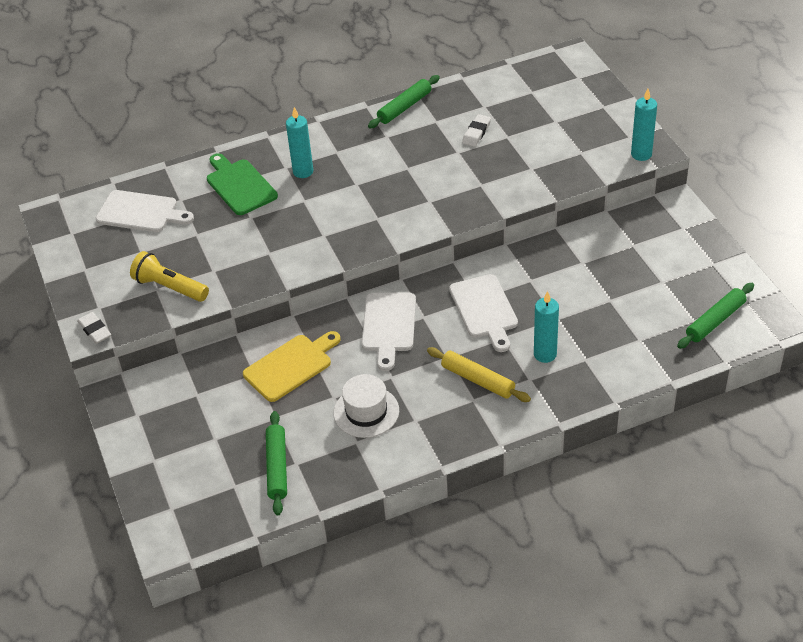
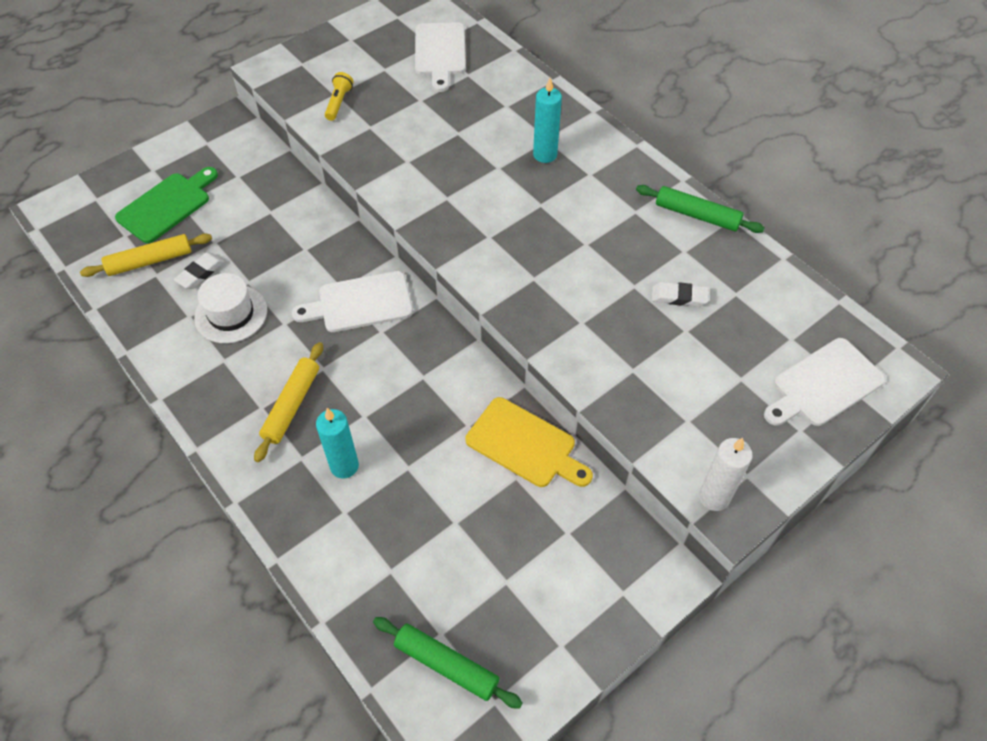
camera: 70 degrees right, 10 degrees up
(95, 330) = (271, 70): white eraser -> white eraser (200, 273)
(170, 287) = (339, 103): yellow flashlight -> yellow flashlight, size x0.63
(239, 185) = (504, 111): green cutting board -> green cutting board (167, 205)
(277, 467) = (150, 261): green rolling pin -> yellow rolling pin
(291, 366) = (286, 236): yellow cutting board -> yellow cutting board (525, 445)
(484, 310) = (405, 388): white cutting board -> white cutting board (823, 384)
(641, 154) = (714, 497): turquoise candle -> white candle

